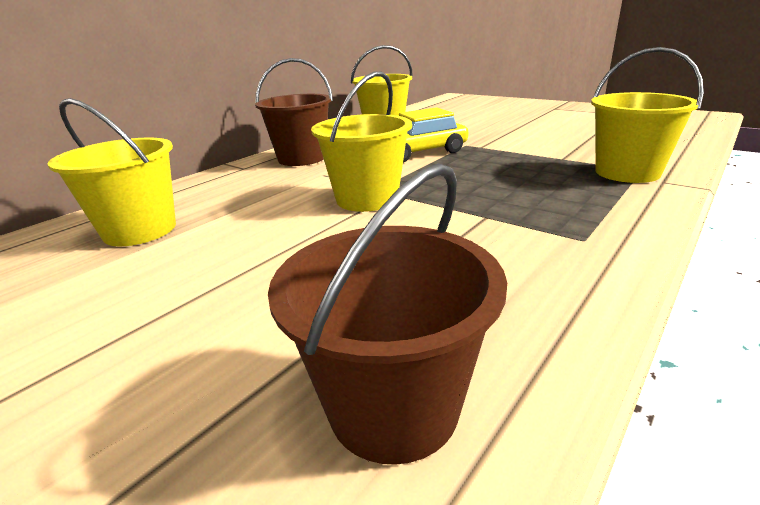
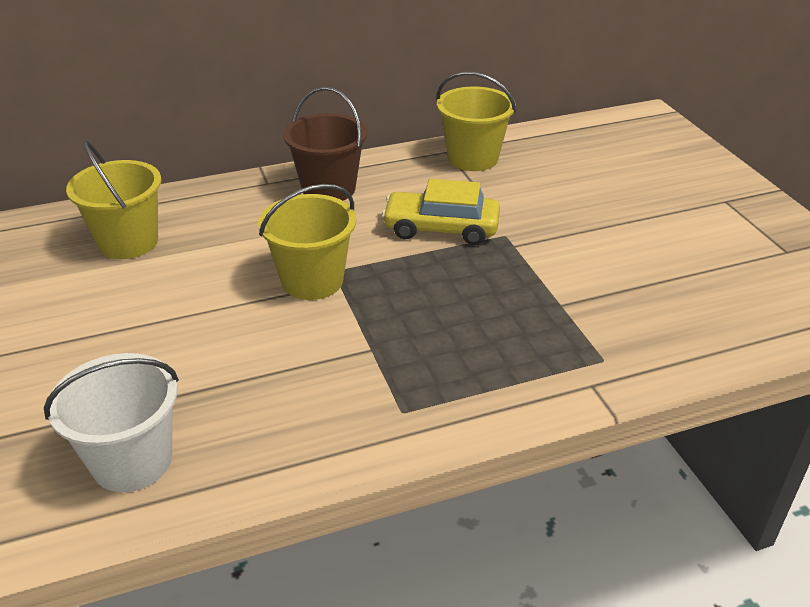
camera: 30 degrees right, 10 degrees up
(393, 406) = (132, 461): brown bucket -> white bucket
(627, 172) = (582, 356): yellow bucket -> none

